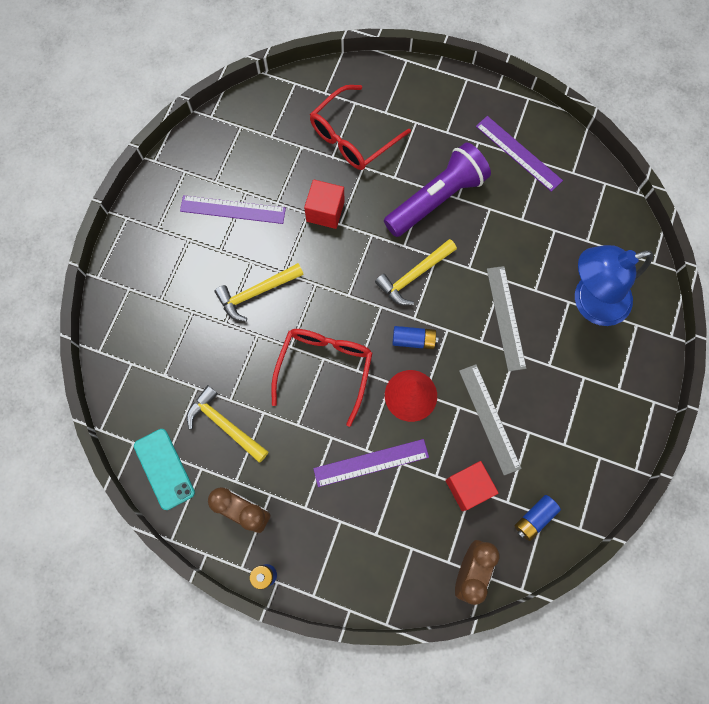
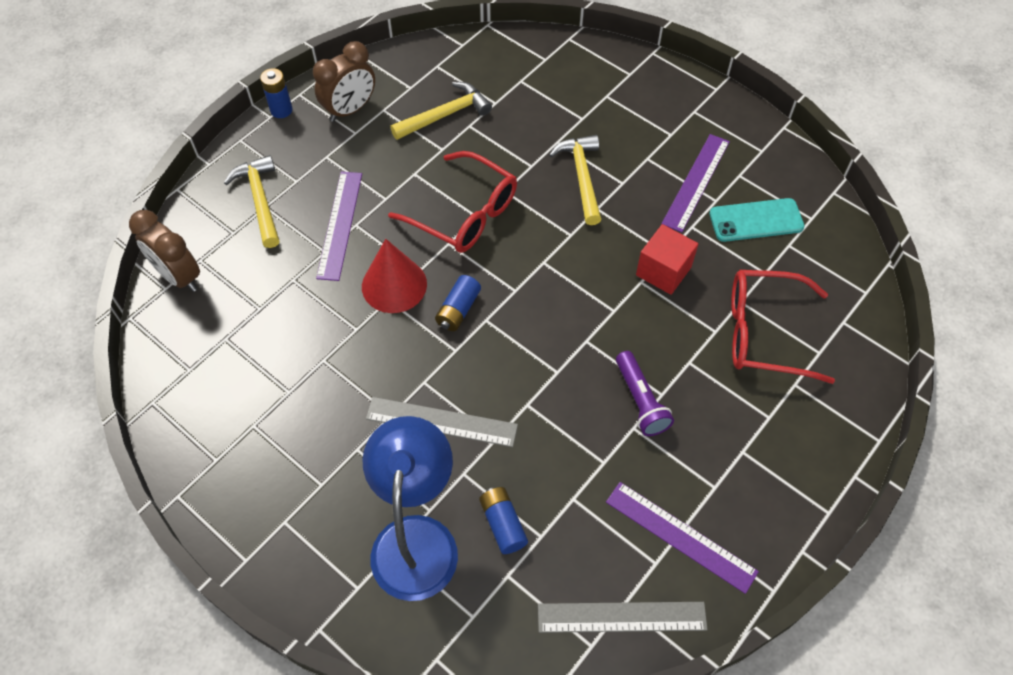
camera: 110 degrees right, 15 degrees down
(164, 469) = (425, 60): turquoise phone -> turquoise phone (756, 220)
(353, 137) = (764, 333): red glasses -> red glasses turned 60 degrees counterclockwise
(414, 275) = (541, 338): yellow hammer -> yellow hammer (260, 200)
(436, 199) = (640, 401): purple flashlight -> purple flashlight, size x0.56
(468, 487) = (262, 305): red cube -> none
(489, 418) = (326, 355): grey ruler -> grey ruler (621, 617)
(518, 153) = (680, 536): purple ruler -> purple ruler turned 60 degrees clockwise
(534, 518) = (192, 359): blue battery -> blue battery (503, 524)

